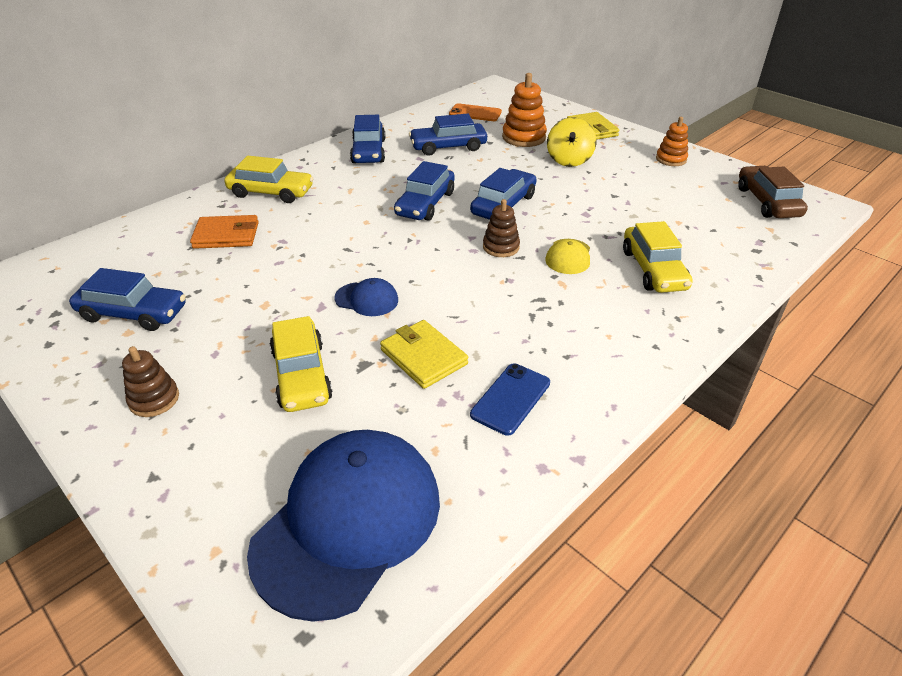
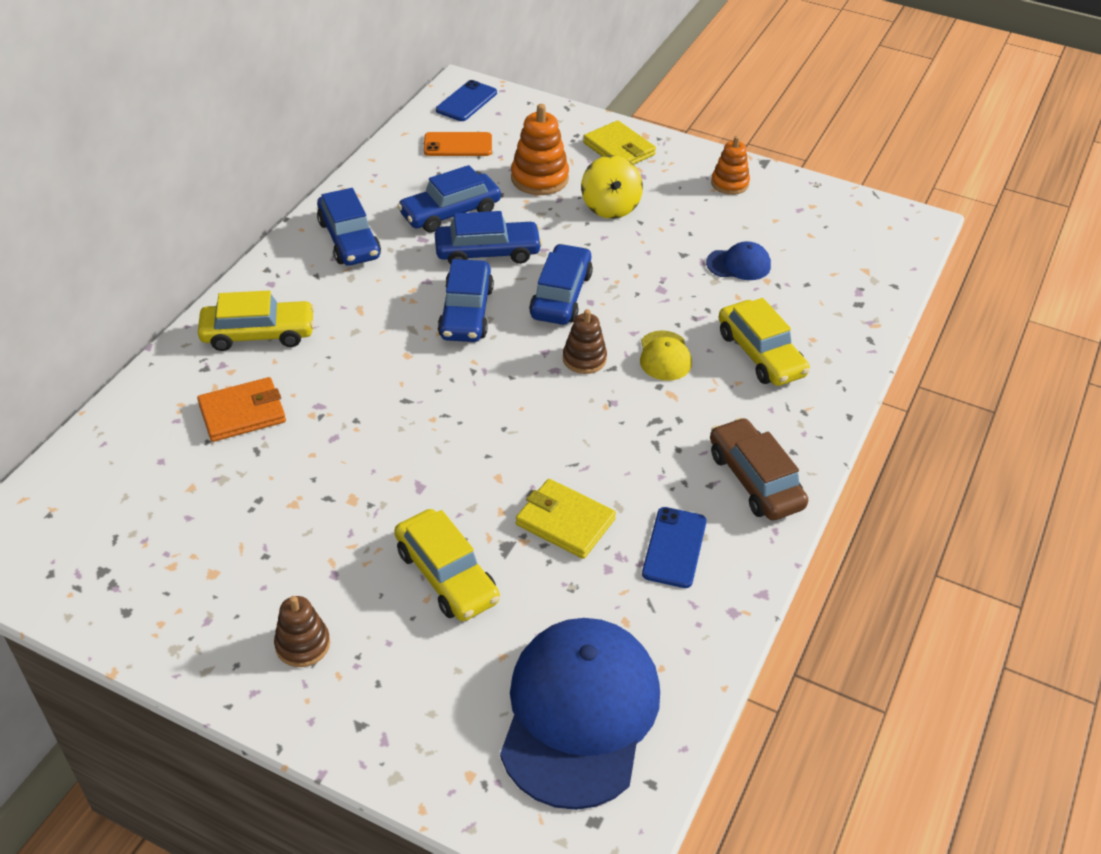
camera: 20 degrees left, 5 degrees up
(133, 313) = (201, 548): blue car -> blue car (487, 252)
(367, 299) = (466, 465): blue cap -> blue cap (738, 264)
(494, 93) = (466, 101): none -> blue phone
(767, 202) = (853, 231): brown car -> brown car (755, 480)

